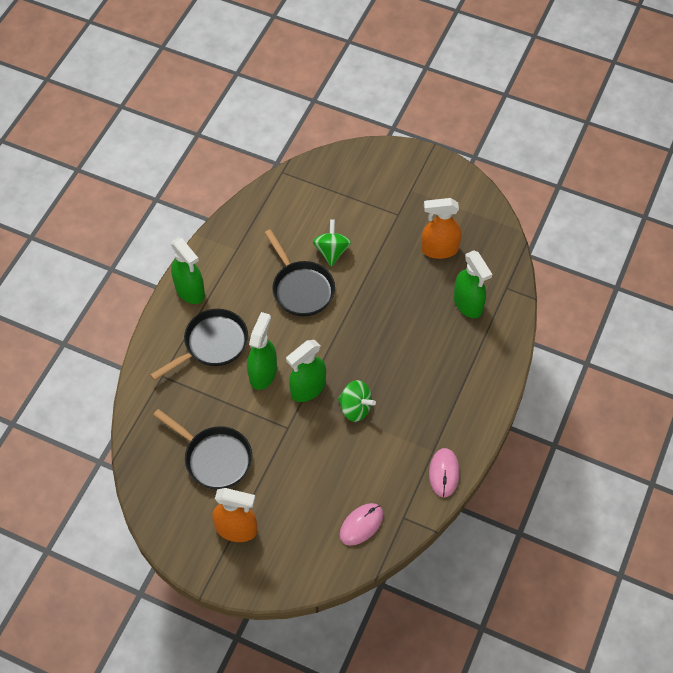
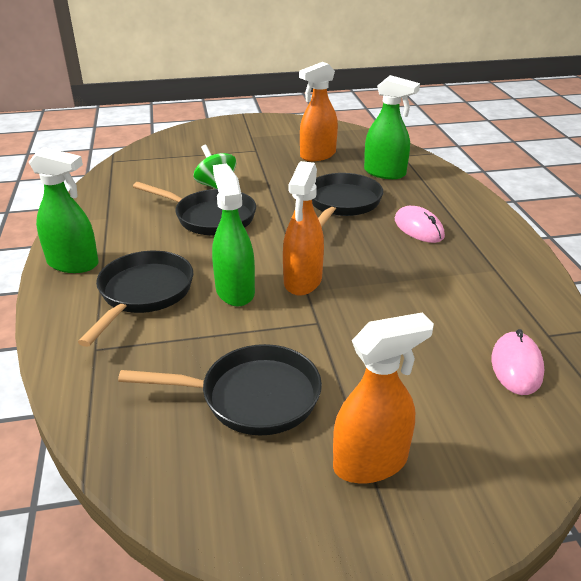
camera: 35 degrees left, 25 degrees down
(308, 388) = (302, 281): green spray bottle -> orange spray bottle
(355, 408) = (374, 273): green spinning top -> none
(400, 324) = (342, 204): none -> black pan
(444, 473) = (530, 280): pink mouse -> pink mouse (418, 228)

